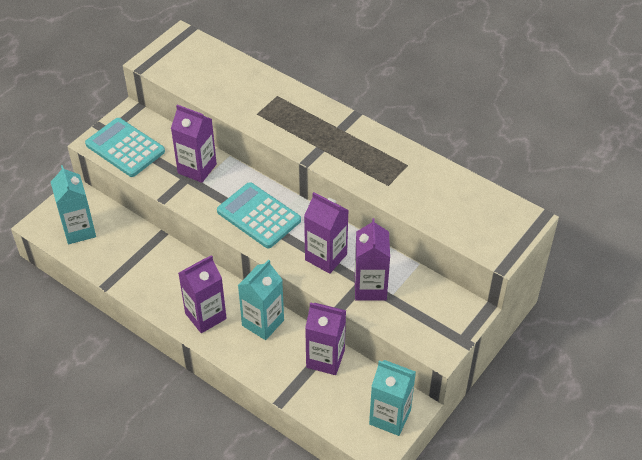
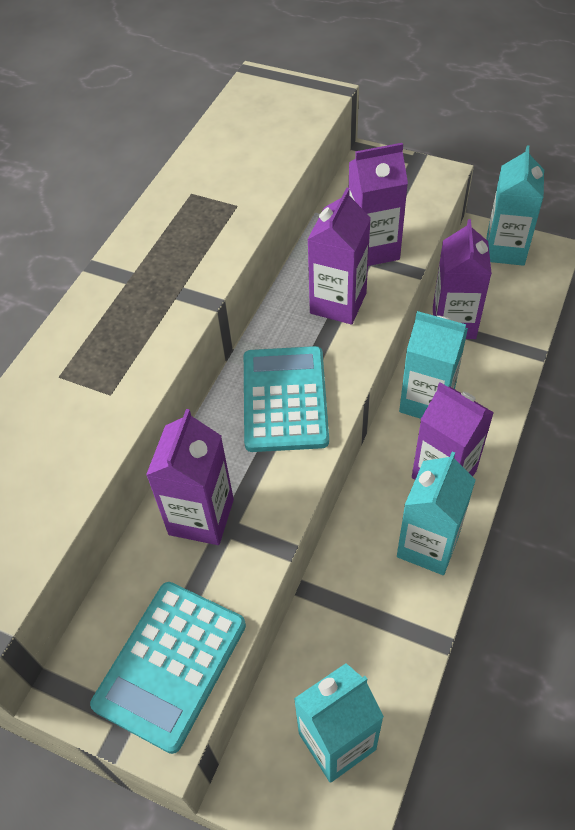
camera: 100 degrees left, 5 degrees up
(163, 295) = (428, 545): none -> turquoise carton
(259, 216) = (285, 399): turquoise calculator -> turquoise calculator turned 150 degrees clockwise

